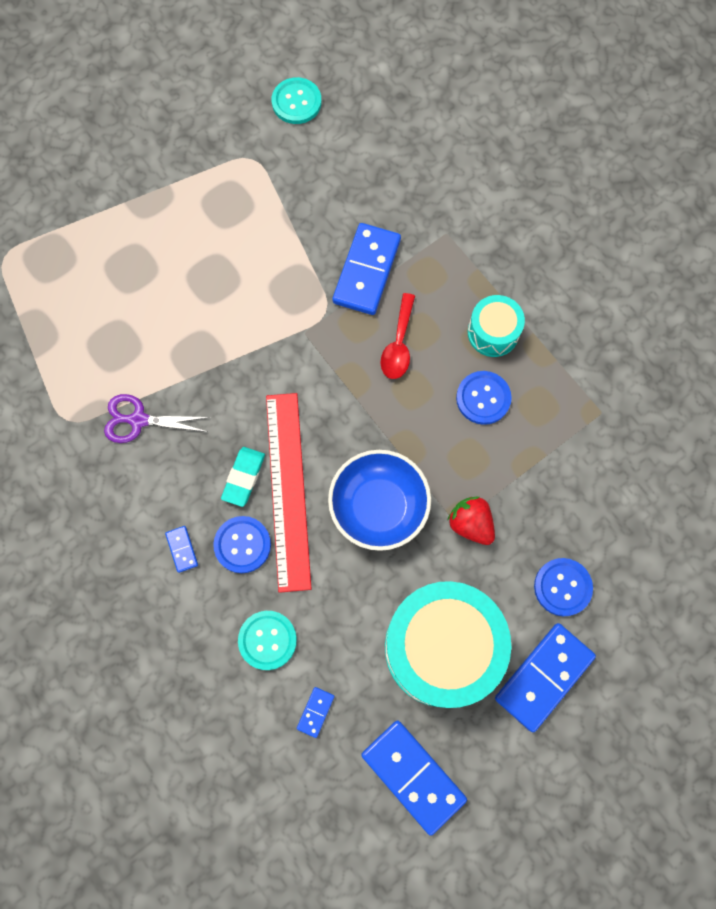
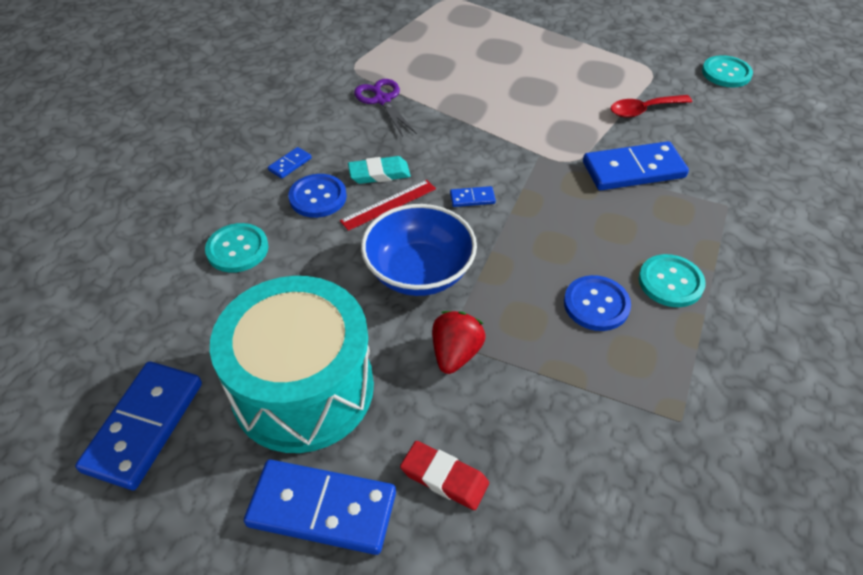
camera: 60 degrees right, 25 degrees down
(288, 490) = (388, 205): red ruler -> red ruler, size x0.50
(315, 712) = (182, 313): blue domino -> blue domino (472, 198)
(398, 344) = (588, 219): red spoon -> red spoon (644, 110)
(493, 332) = (670, 282): turquoise drum -> turquoise button
(562, 587) = (444, 478): blue button -> red eraser

